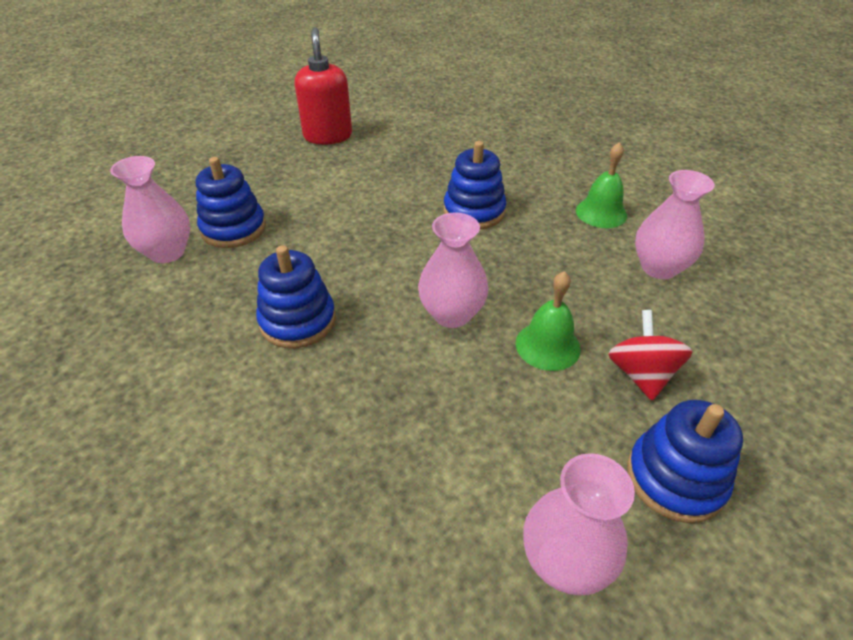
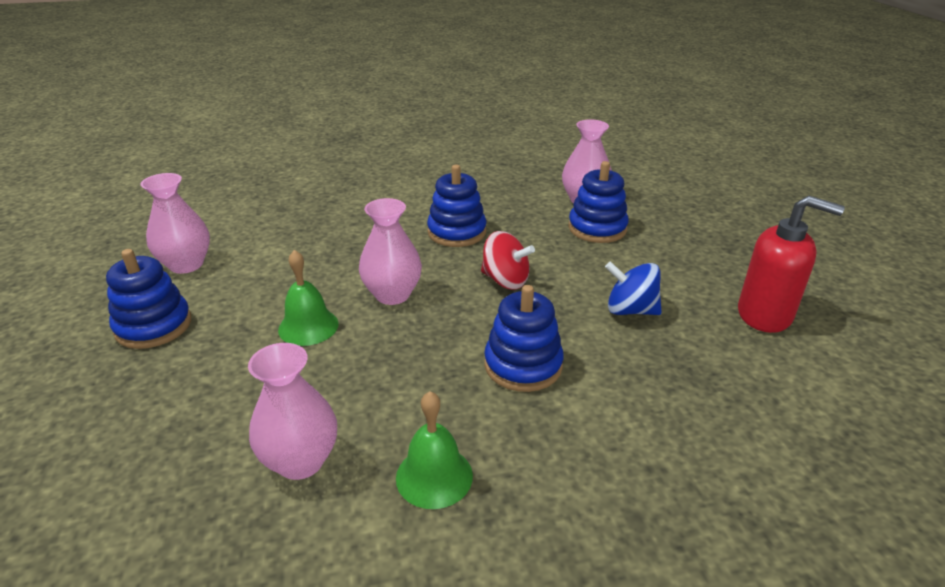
camera: 120 degrees right, 10 degrees down
(365, 184) = (630, 310): none -> blue spinning top
(641, 374) = (225, 359): red spinning top -> red spinning top (505, 280)

